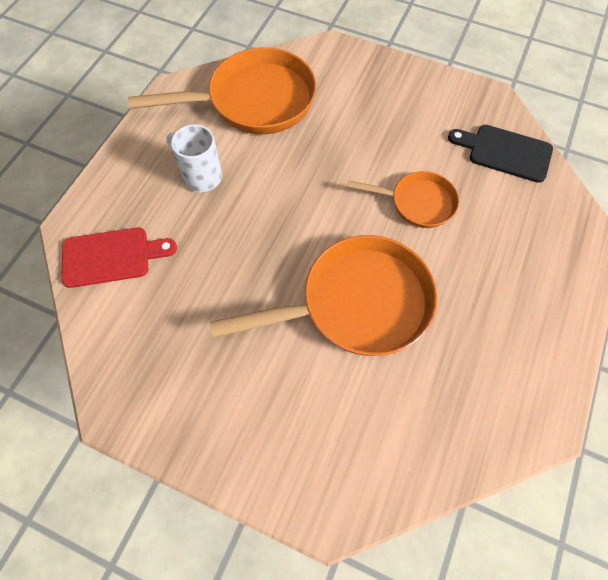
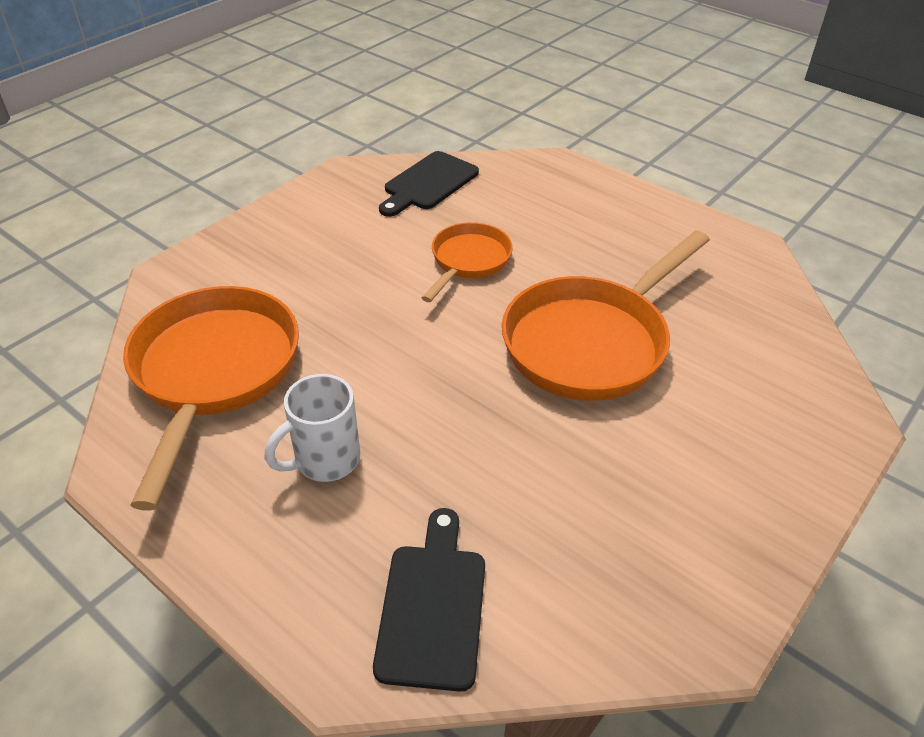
camera: 75 degrees left, 20 degrees down
(111, 256) = (432, 606): red cutting board -> black cutting board
(356, 304) = (592, 342): orange pan -> orange pan turned 135 degrees counterclockwise

